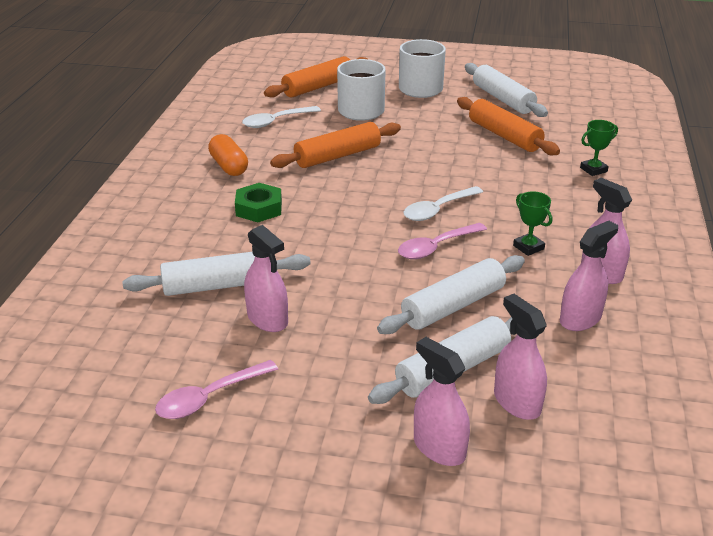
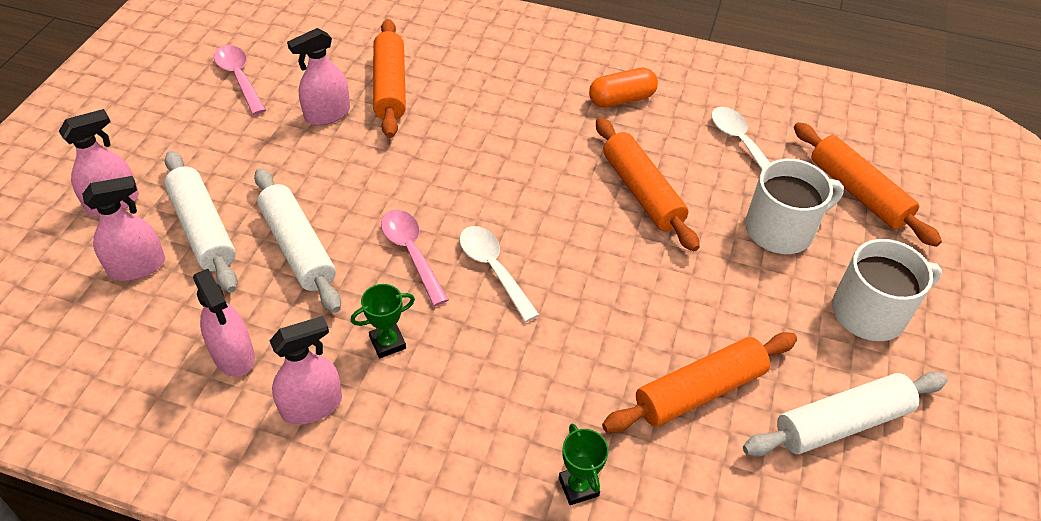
camera: 95 degrees right, 15 degrees up
(219, 285) = (390, 87): white rolling pin -> orange rolling pin
(259, 208) = (524, 118): green nut -> none

